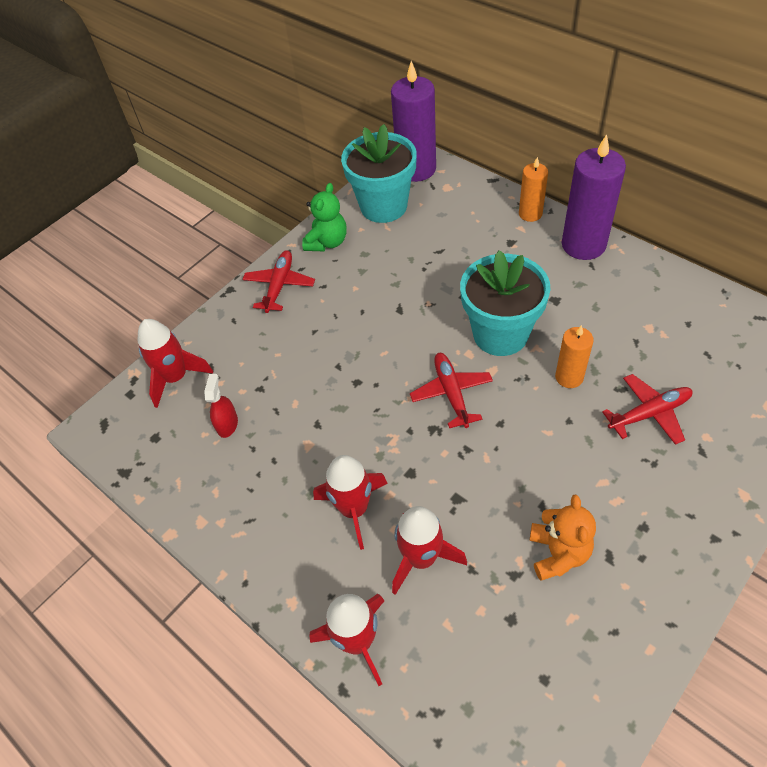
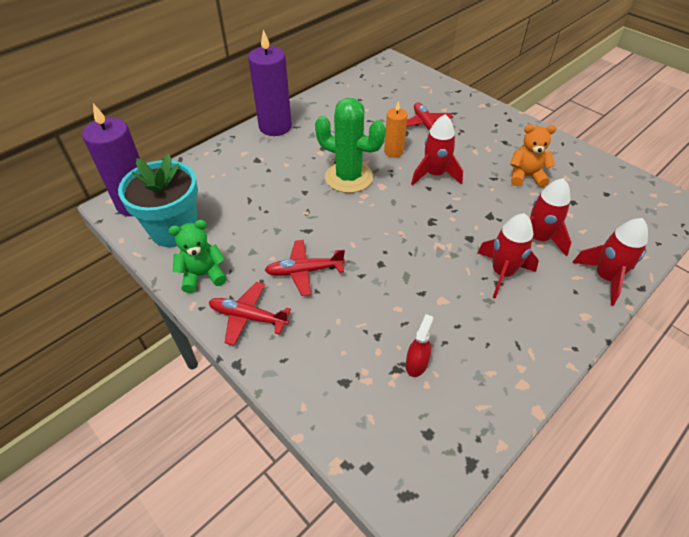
camera: 90 degrees left, 5 degrees down
(176, 377) = (351, 416): red rocket -> red rocket (435, 174)
(227, 424) = (416, 363): red spray bottle -> red spray bottle turned 105 degrees clockwise
(327, 242) = (203, 275): green teddy bear -> green teddy bear turned 45 degrees counterclockwise
(451, 393) = (400, 208): red plane -> red plane (304, 271)
(500, 334) = (349, 177): turquoise flower pot -> green cactus
(530, 214) = (231, 146): orange candle -> none

